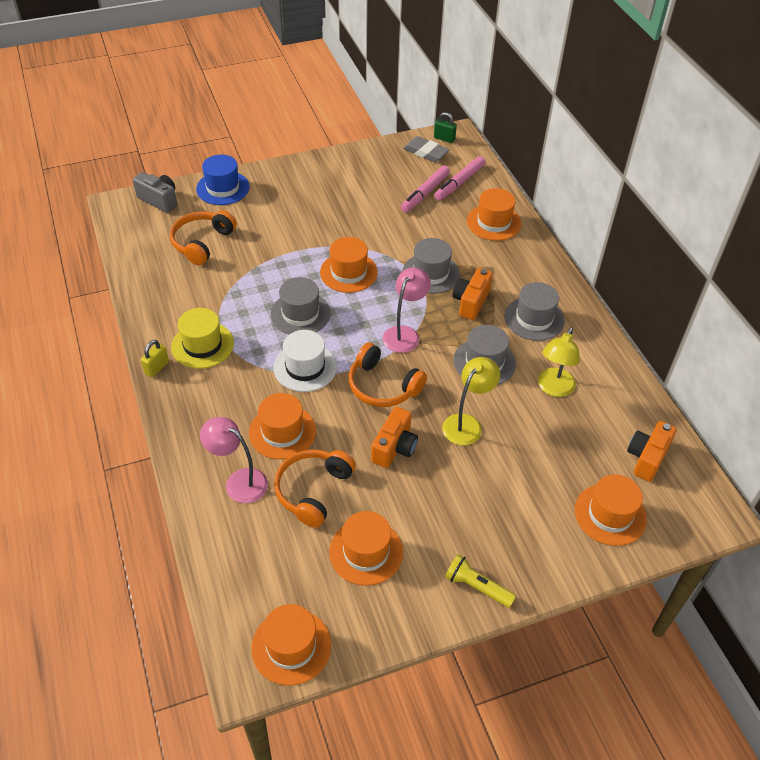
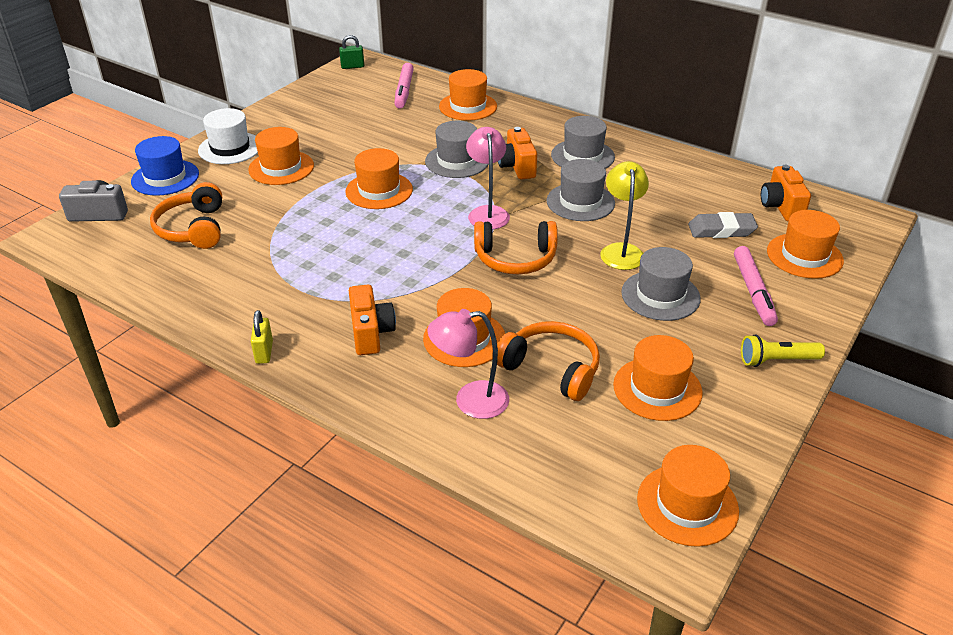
camera: 35 degrees left, 10 degrees down
(202, 345) = (294, 310): yellow hat -> none
(300, 314) = (369, 240): grey hat -> grey hat (660, 295)
(303, 216) = (281, 168): none -> orange hat
(305, 367) = (424, 278): white hat -> white hat (230, 148)
(313, 491) = (551, 369): orange headphones -> orange headphones turned 135 degrees clockwise
(394, 448) = (583, 298): orange camera -> orange camera (371, 333)
(425, 152) = (347, 81): grey eraser -> grey eraser (721, 230)
(425, 193) = (382, 109): pink marker -> pink marker (753, 291)
(553, 388) = (657, 195): yellow lamp -> none

